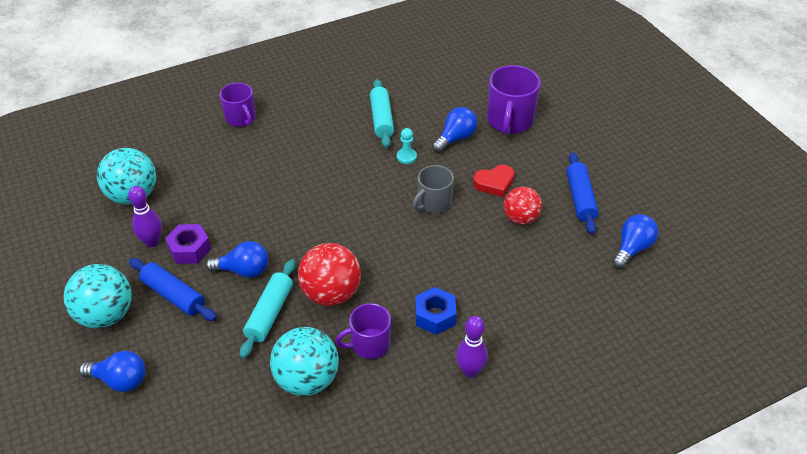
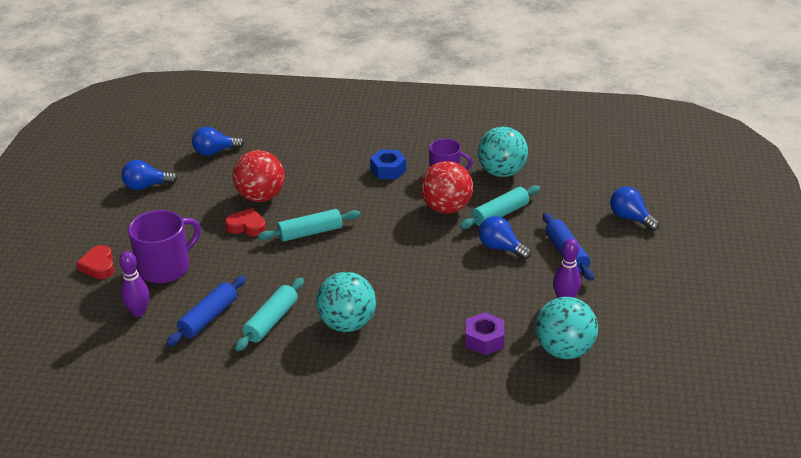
camera: 145 degrees left, 10 degrees down
(106, 315) = (627, 261): turquoise ball -> turquoise ball (347, 324)
(189, 249) = (535, 281): purple nut -> purple nut (484, 340)
(241, 118) = (405, 388): purple mug -> none
(406, 157) = (289, 276): turquoise pawn -> none
(433, 203) = (310, 233): grey mug -> turquoise rolling pin
(455, 138) = (229, 273): blue light bulb -> blue light bulb (146, 186)
(470, 371) = (396, 139): purple bowling pin -> purple bowling pin (139, 312)
(520, 218) = (261, 197): red ball -> red ball, size x1.51
(559, 100) = (98, 266): none -> red heart
(580, 198) = (201, 191): blue rolling pin -> blue rolling pin (208, 317)

